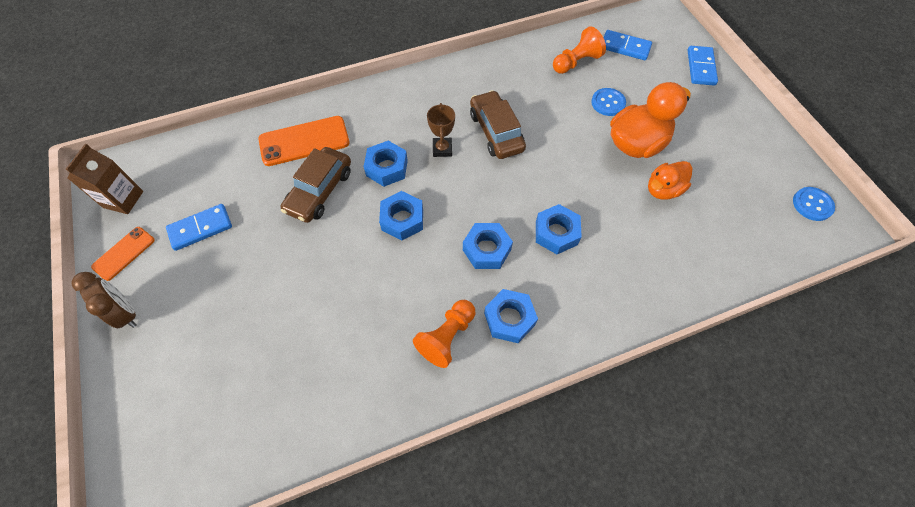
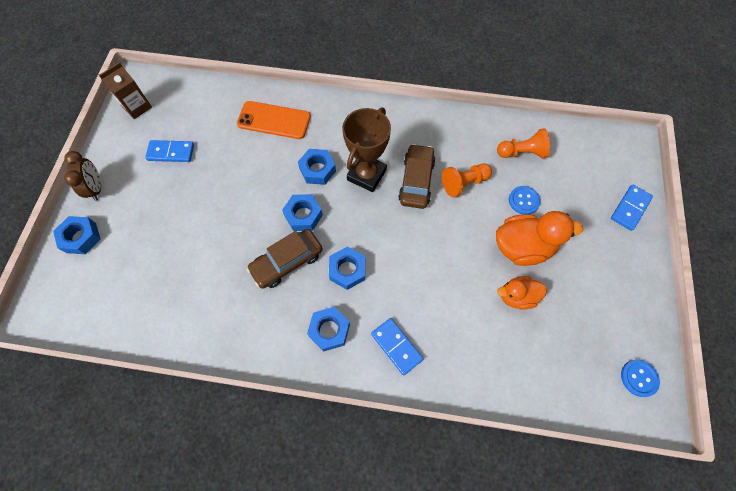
camera: 30 degrees right, 5 degrees up
(124, 253) = (117, 146): orange phone -> none
(319, 191) = (261, 164): brown car -> brown car (287, 262)
(442, 149) = (366, 175): brown trophy -> brown trophy, size x1.86
(447, 337) = (278, 318): orange pawn -> orange pawn (464, 183)
(556, 233) = (407, 285): blue nut -> blue nut (81, 237)
(625, 47) = (574, 158): blue domino -> blue domino (396, 346)

